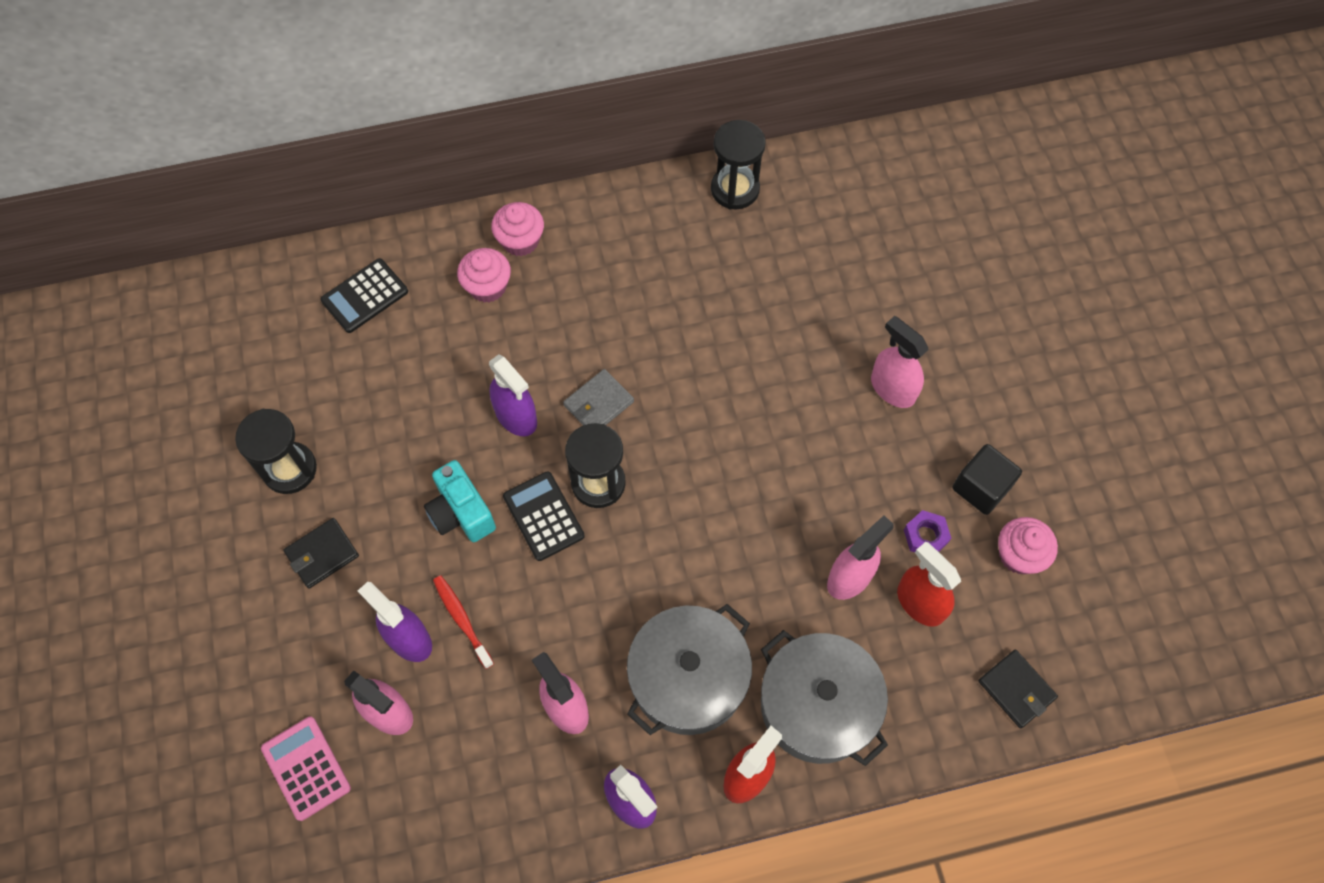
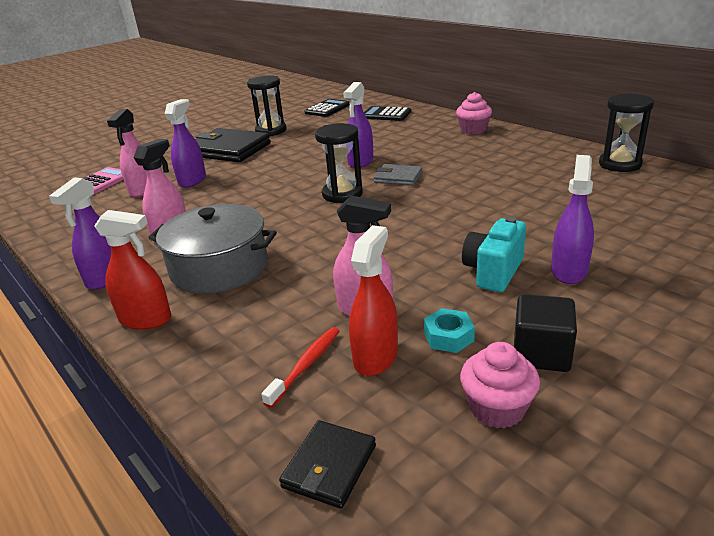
camera: 65 degrees right, 35 degrees down
(322, 554) = (229, 149): black wallet -> black wallet, size x1.90
(461, 513) = (283, 168): turquoise camera -> turquoise camera (493, 272)
(462, 620) = (214, 189): red toothbrush -> red toothbrush (306, 365)
(487, 286) = (432, 132): pink cupcake -> none
(543, 516) = (302, 187): black calculator -> black calculator (327, 109)
(818, 705) = (229, 333): grey pot -> none
(892, 388) = (569, 270): pink spray bottle -> purple spray bottle
(925, 536) = (448, 336): purple nut -> turquoise nut

